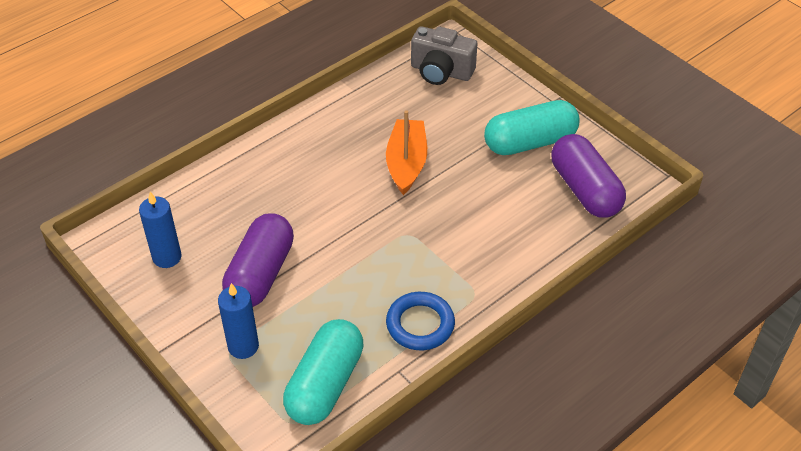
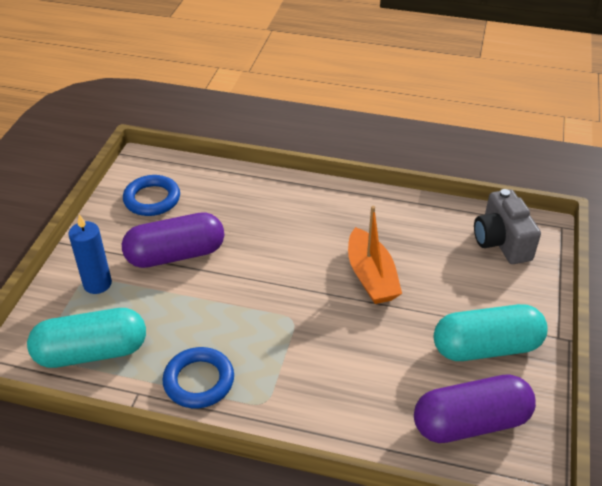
camera: 55 degrees right, 5 degrees down
(167, 257) = (152, 199): blue candle -> blue ring
(406, 163) = (371, 276): orange boat -> orange boat turned 105 degrees clockwise
(530, 142) = (486, 347): turquoise capsule -> turquoise capsule turned 45 degrees counterclockwise
(585, 190) = (470, 423): purple capsule -> purple capsule turned 45 degrees clockwise

